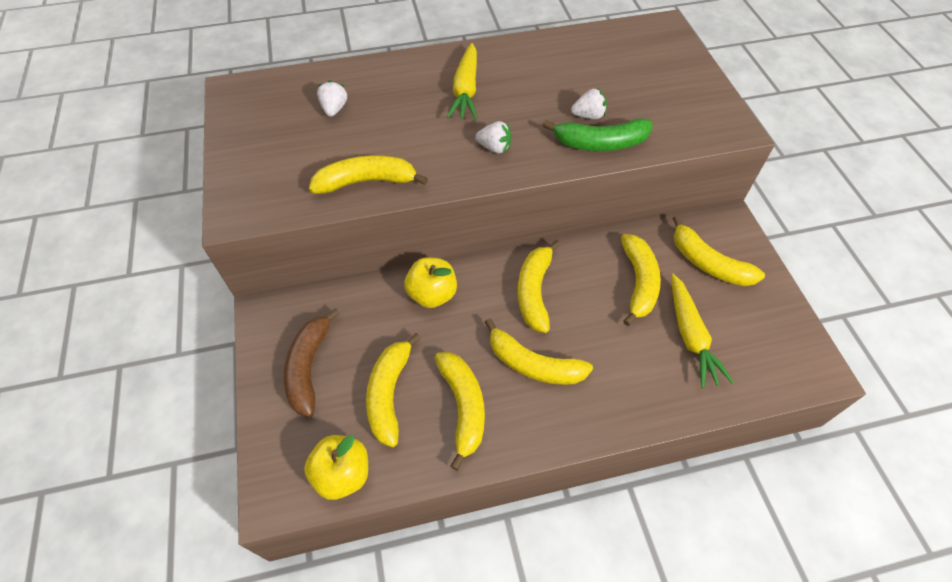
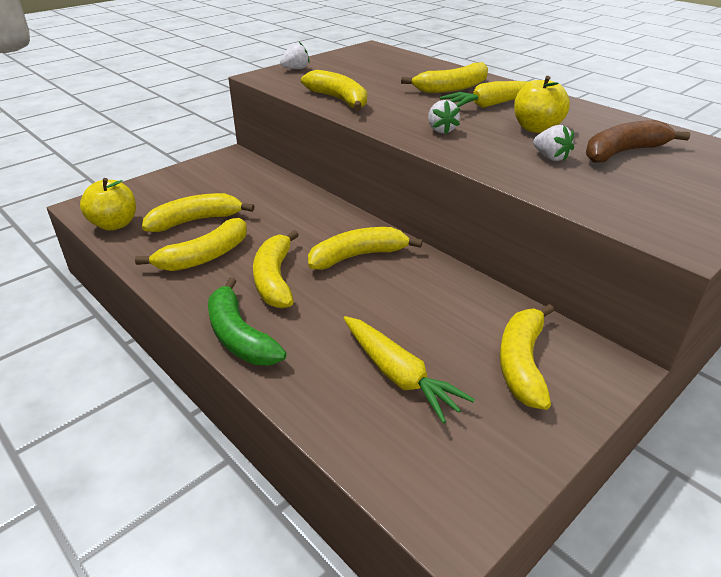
camera: 60 degrees right, 20 degrees down
(309, 367) = (197, 184): brown banana -> brown banana (623, 152)
(334, 109) = (397, 74): white strawberry -> white strawberry (296, 69)
(432, 294) = (306, 209): yellow apple -> yellow apple (536, 128)
(600, 143) = (522, 171): green banana -> green banana (239, 336)
(638, 282) = (435, 316): yellow banana -> yellow banana (452, 88)
(690, 335) = (398, 375): yellow carrot -> yellow carrot turned 90 degrees counterclockwise

